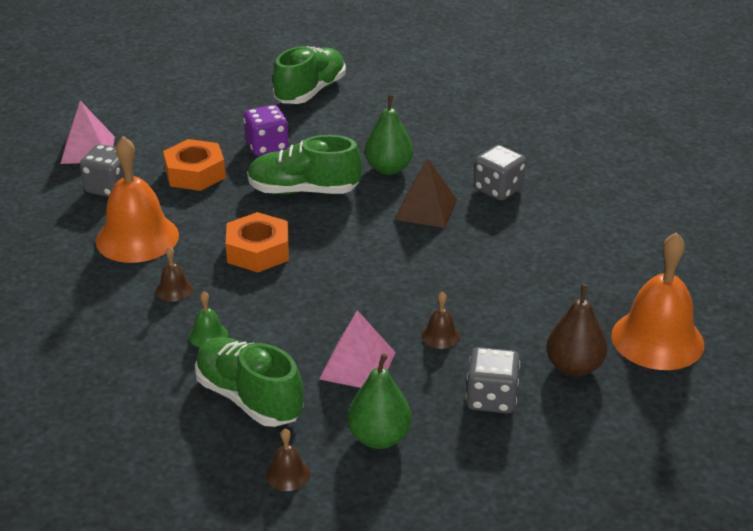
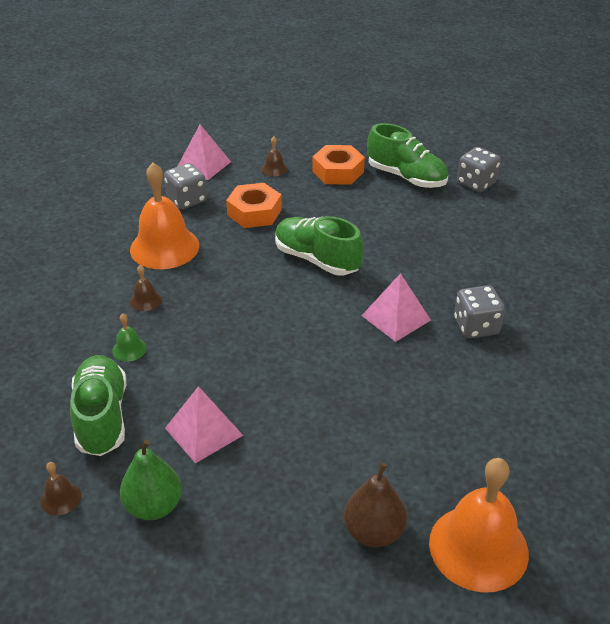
camera: 35 degrees right, 5 degrees up
(258, 251) = (233, 296): orange nut -> orange nut (338, 172)
(267, 147) = (327, 211): purple dice -> none
(310, 92) = (406, 177): green shoe -> green shoe turned 60 degrees clockwise
(388, 168) = (402, 268): green pear -> none
(426, 209) = (396, 318): brown pyramid -> pink pyramid
(440, 336) = (292, 439): brown bell -> brown bell (274, 169)
(491, 399) = (274, 522): grey dice -> grey dice (476, 183)

